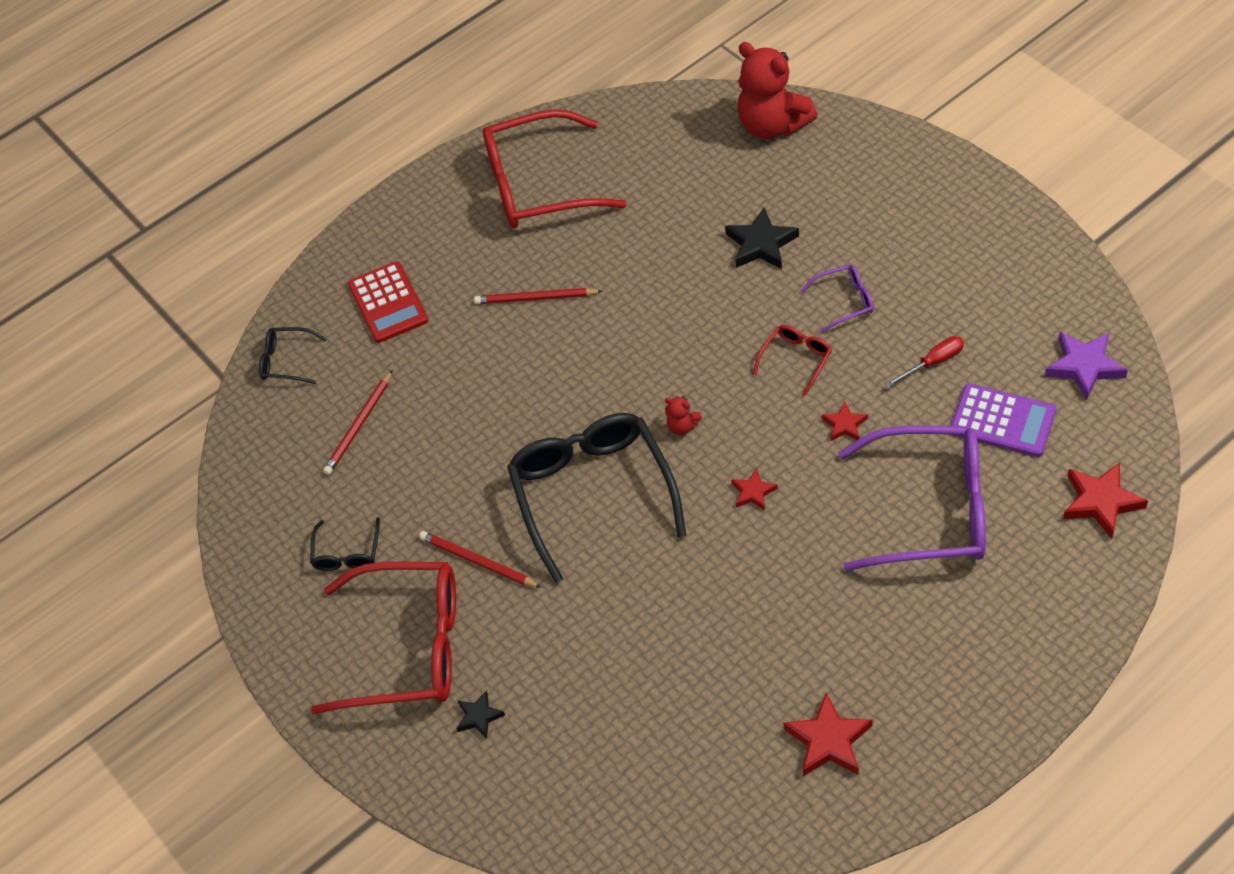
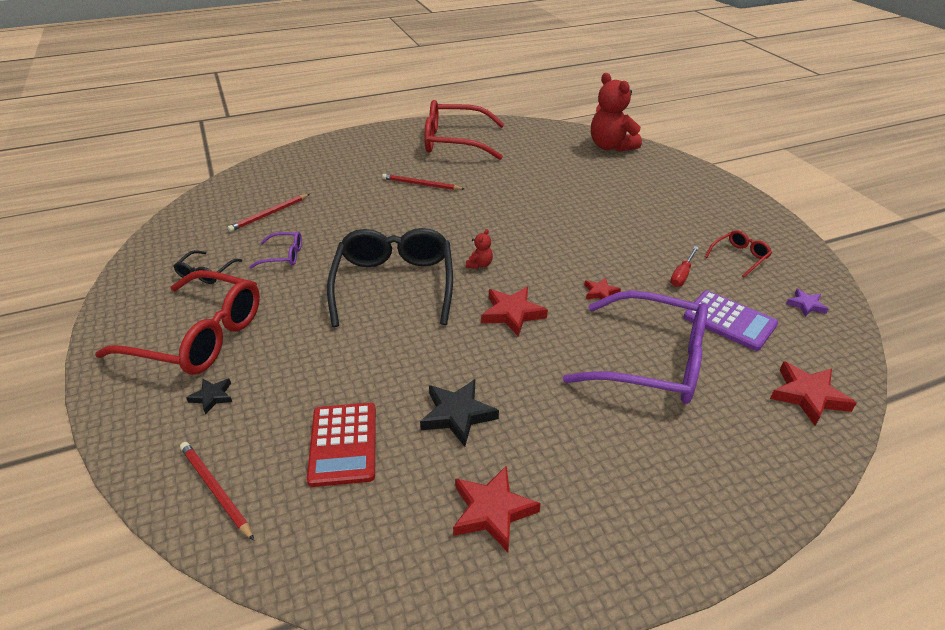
camera: 10 degrees right, 15 degrees down
(287, 361) = (253, 178): black glasses -> none
(388, 303) = (332, 168): red calculator -> red calculator (343, 444)
(477, 561) = (287, 300): red pencil -> red pencil (215, 490)
(682, 426) = (479, 265): red teddy bear -> red teddy bear turned 105 degrees counterclockwise
(753, 492) = (512, 313): red star -> red star, size x1.73
(761, 244) = (580, 192): black star -> black star (457, 414)
(796, 360) = (578, 250): red glasses -> red glasses (739, 257)
(844, 301) = (626, 229): purple glasses -> purple glasses (283, 256)
(933, 363) = (682, 275): red screwdriver -> red screwdriver turned 135 degrees clockwise
(1084, 366) = (806, 305): purple star -> purple star, size x0.58

